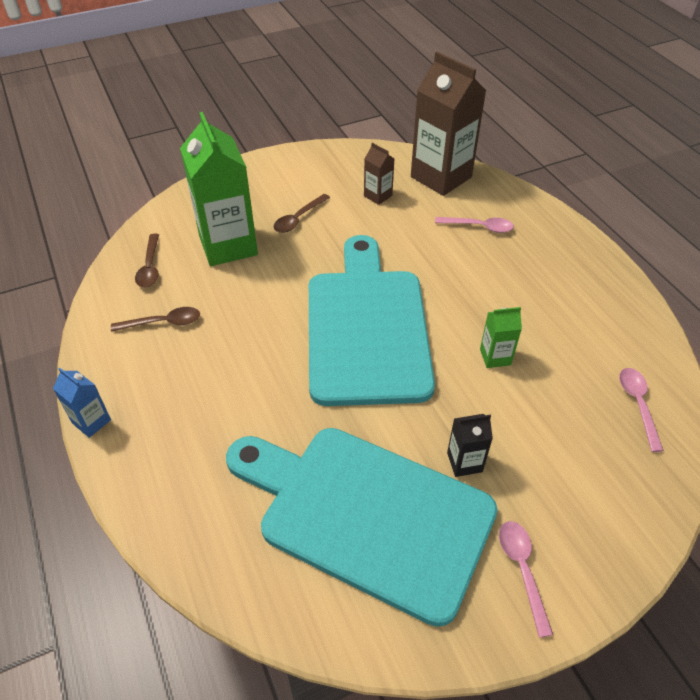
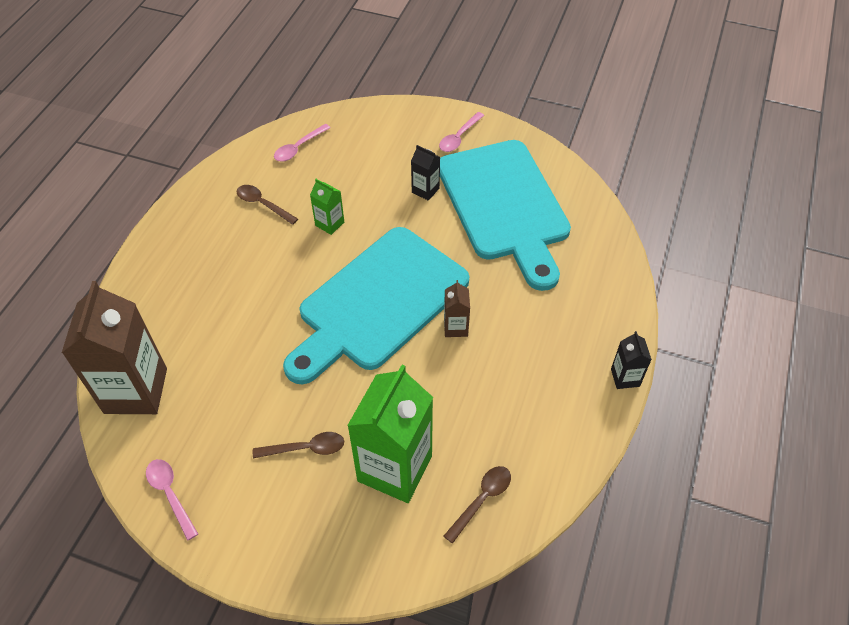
camera: 135 degrees left, 5 degrees up
(91, 421) = (625, 377): blue carton -> black carton
(163, 322) = (516, 425): brown spoon -> brown spoon (262, 204)
(378, 196) = (212, 416): brown carton -> brown carton (455, 327)
(479, 227) = (191, 316): pink spoon -> pink spoon (170, 494)

